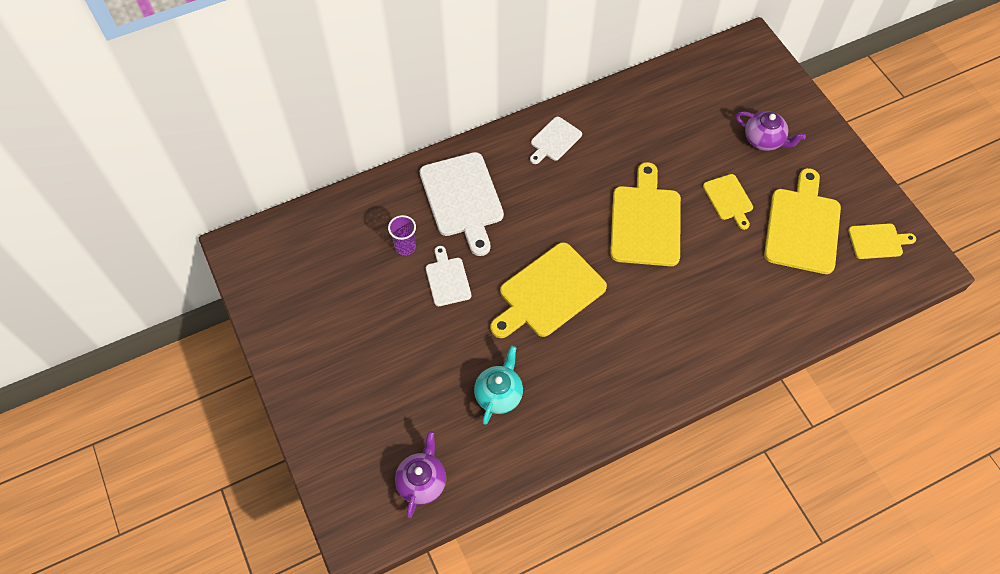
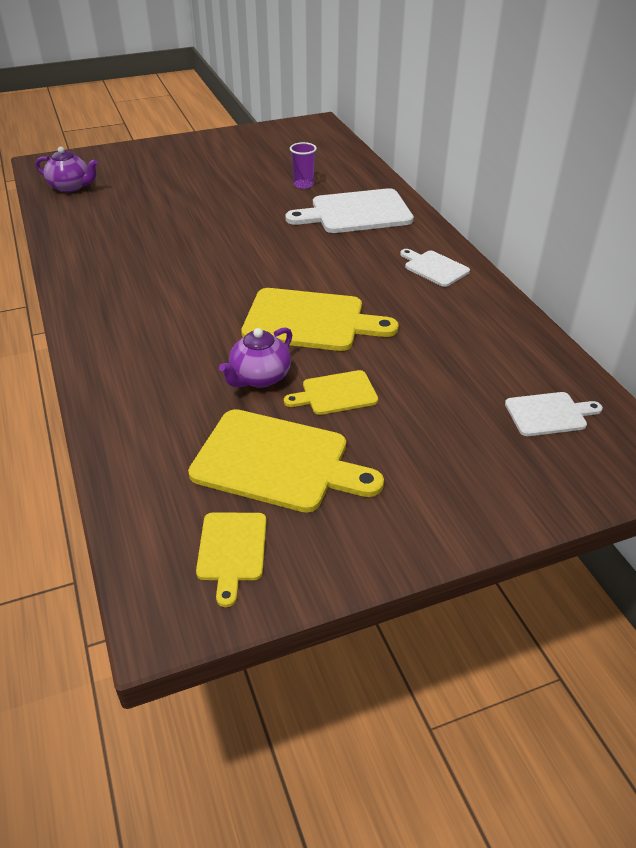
camera: 95 degrees right, 20 degrees down
(447, 279) = (262, 202): white cutting board -> white cutting board (549, 414)
(499, 394) = (131, 222): turquoise teapot -> none
(548, 292) = (231, 252): yellow cutting board -> none
(764, 140) = (444, 445): purple teapot -> purple teapot (259, 377)

